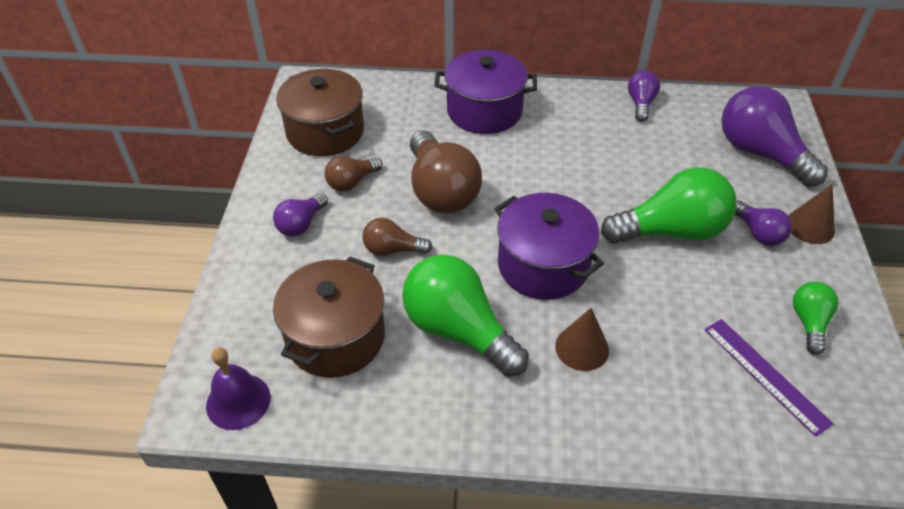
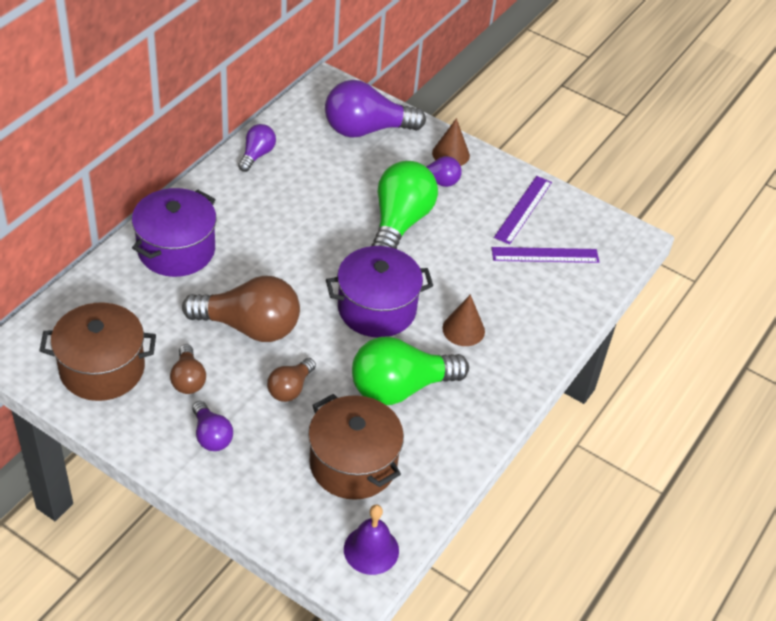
camera: 65 degrees left, 0 degrees up
(640, 104) = (257, 155): purple light bulb -> purple light bulb turned 75 degrees clockwise
(809, 323) = (523, 209): green light bulb -> purple ruler

